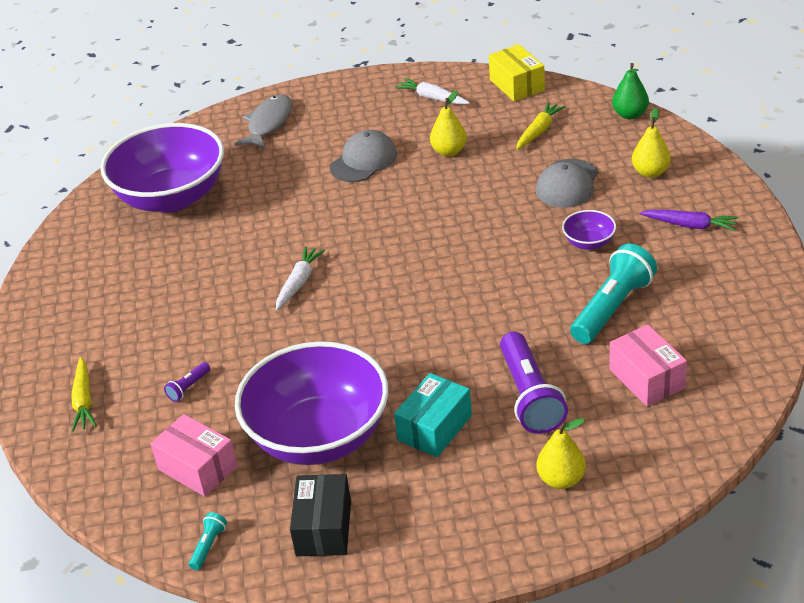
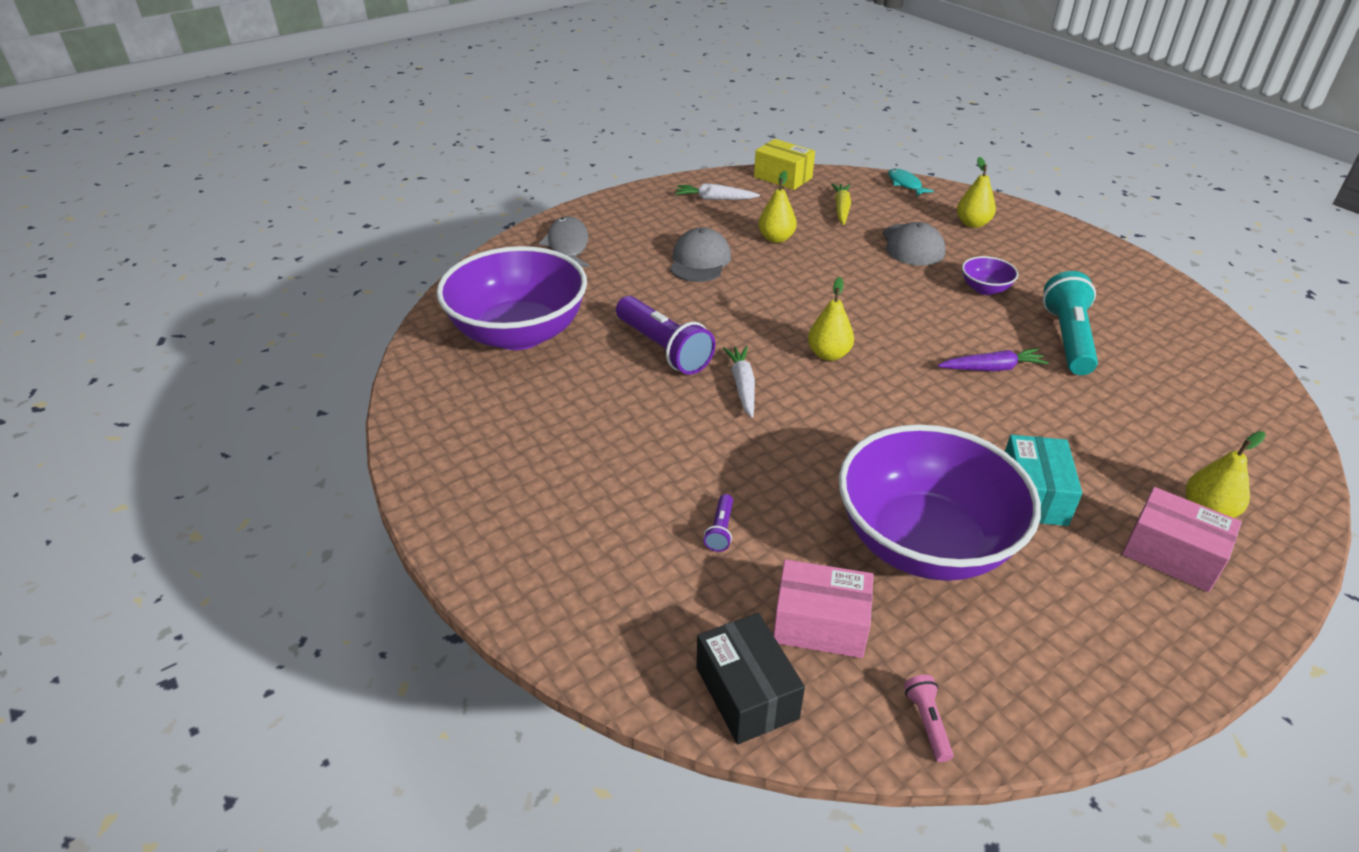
camera: 30 degrees left, 0 degrees up
(84, 401) = (600, 585): yellow carrot -> none
(208, 546) = (927, 722): turquoise flashlight -> pink flashlight
(323, 528) = (1036, 648): black box -> black box (746, 693)
(390, 272) = (828, 354): none -> yellow pear
(529, 396) = (1086, 437): purple flashlight -> purple flashlight (663, 349)
(630, 114) = (905, 184): green pear -> turquoise fish
(646, 378) = (1168, 393): pink box -> pink box (1171, 554)
(690, 225) = (1053, 258): purple carrot -> purple carrot (992, 368)

